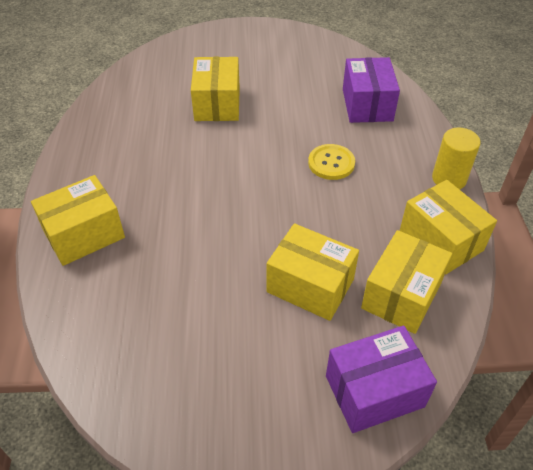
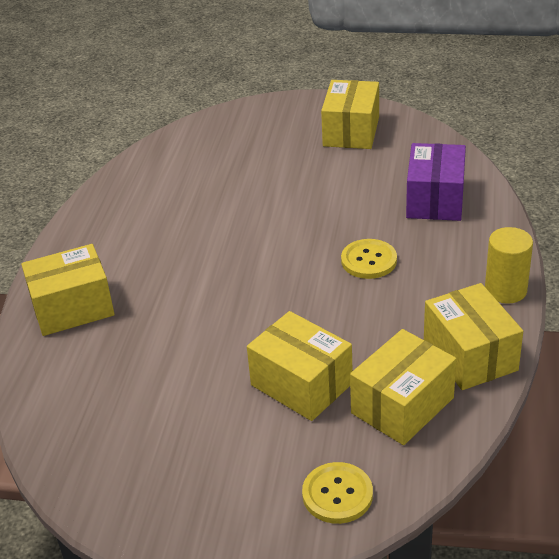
camera: 15 degrees right, 10 degrees down
(217, 104) = (256, 185): yellow box -> yellow box (351, 131)
(374, 391) = (337, 494): purple box -> yellow button

